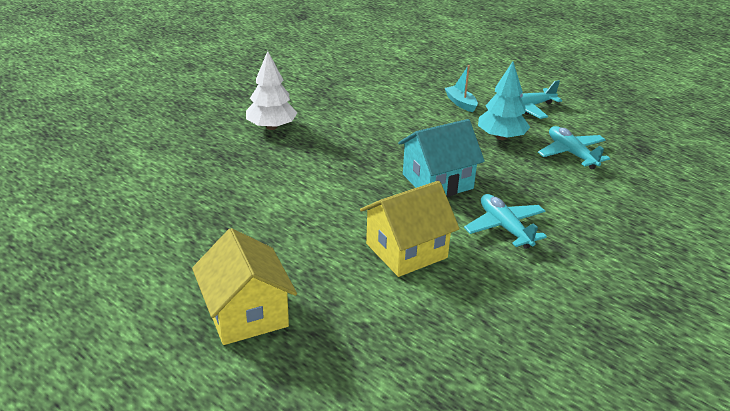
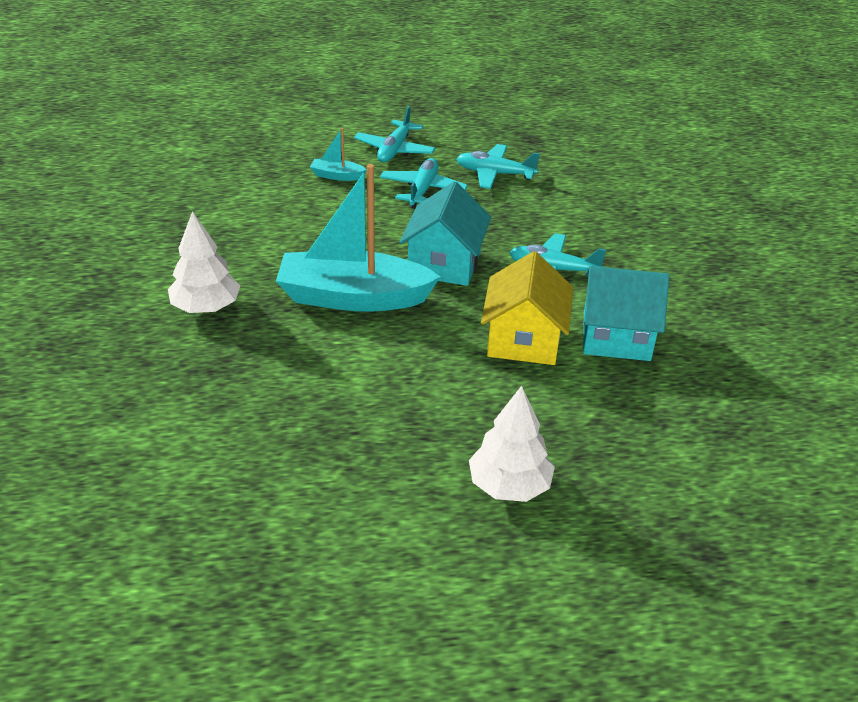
camera: 50 degrees left, 5 degrees up
(246, 314) = (509, 486): yellow house -> white tree
(351, 166) = (353, 297): none -> turquoise boat
(473, 292) = (616, 336): none -> turquoise house
(501, 137) = (422, 190): turquoise tree -> turquoise plane

